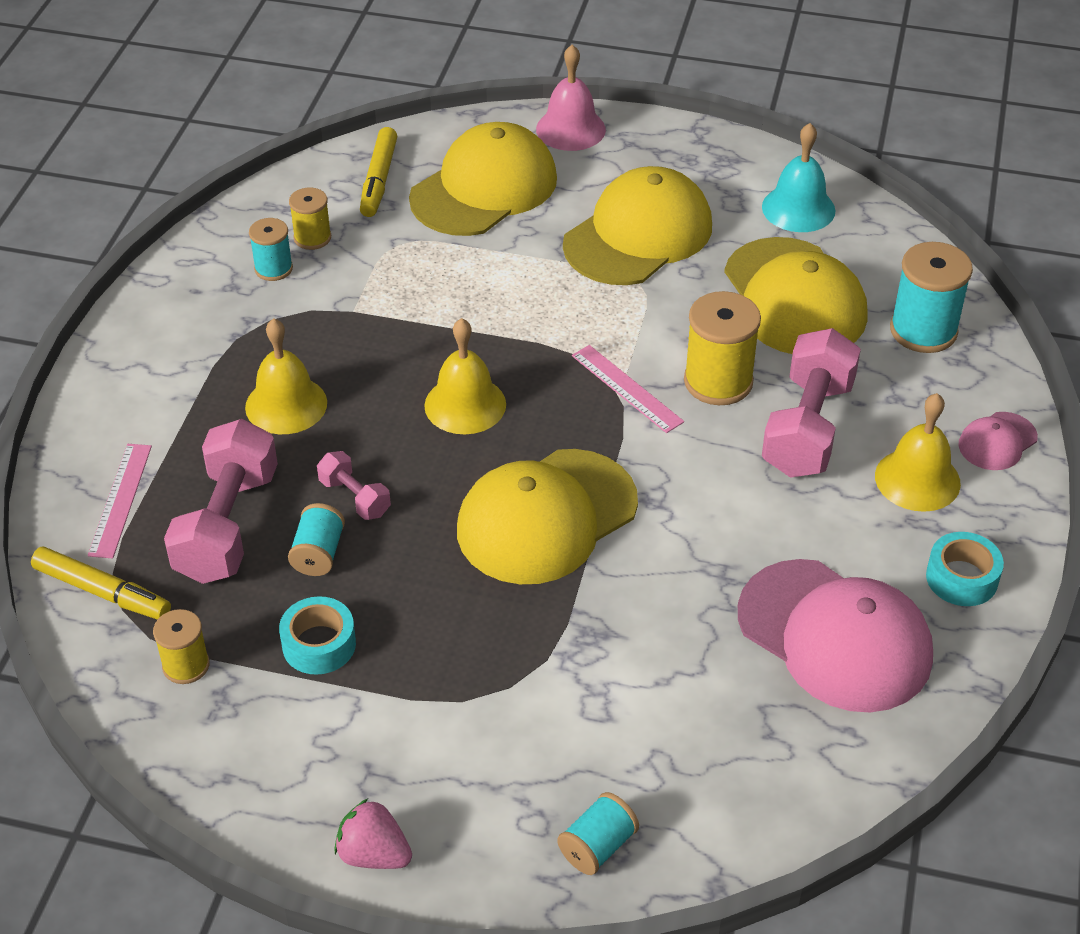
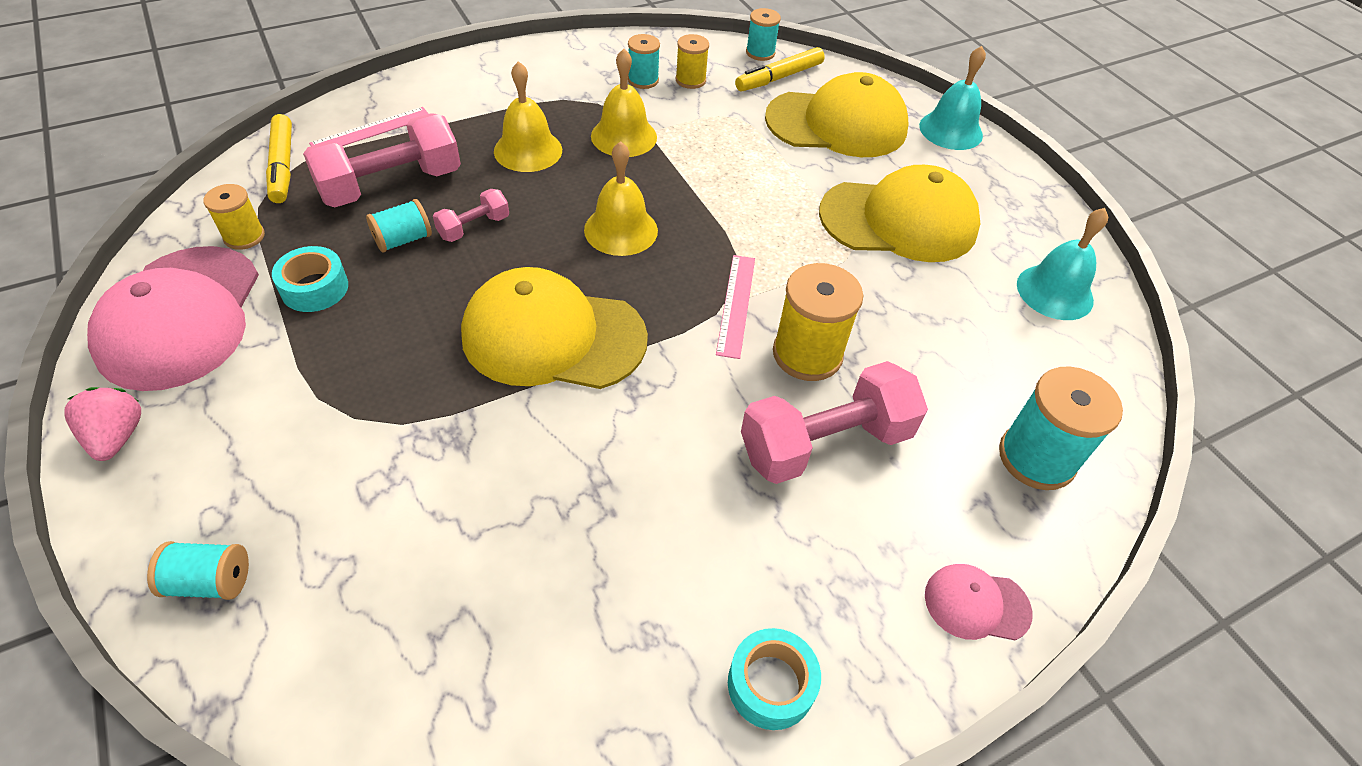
camera: 45 degrees right, 5 degrees up
(328, 167) = (760, 53): none -> turquoise spool
(355, 497) = (474, 227): pink dumbbell -> pink dumbbell turned 45 degrees clockwise
(570, 129) = (950, 130): pink bell -> turquoise bell
(794, 298) = (957, 347): yellow cap -> none
(835, 636) = (598, 617): pink cap -> pink cap (180, 317)
(917, 479) = (856, 565): yellow bell -> yellow bell (624, 136)

